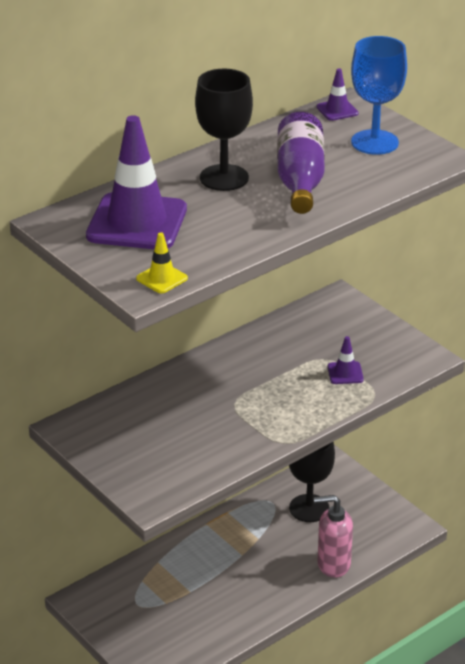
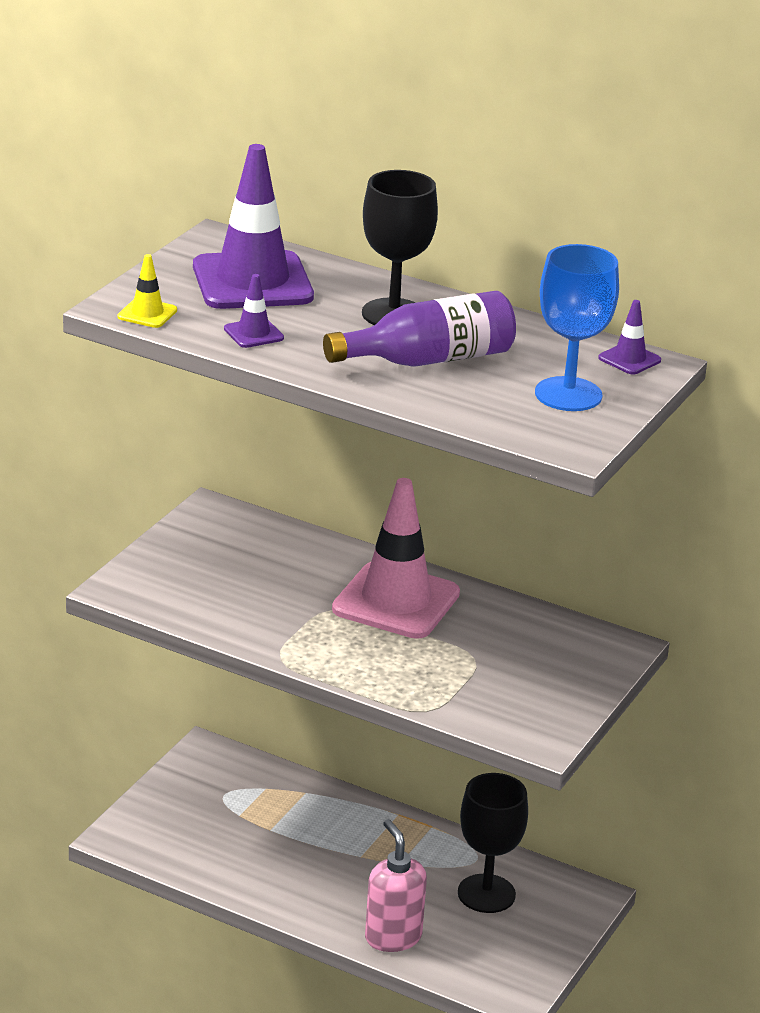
camera: 65 degrees right, 5 degrees down
(239, 373) = (396, 601): none -> pink traffic cone
(345, 373) = (455, 679): purple traffic cone -> purple traffic cone (253, 333)

